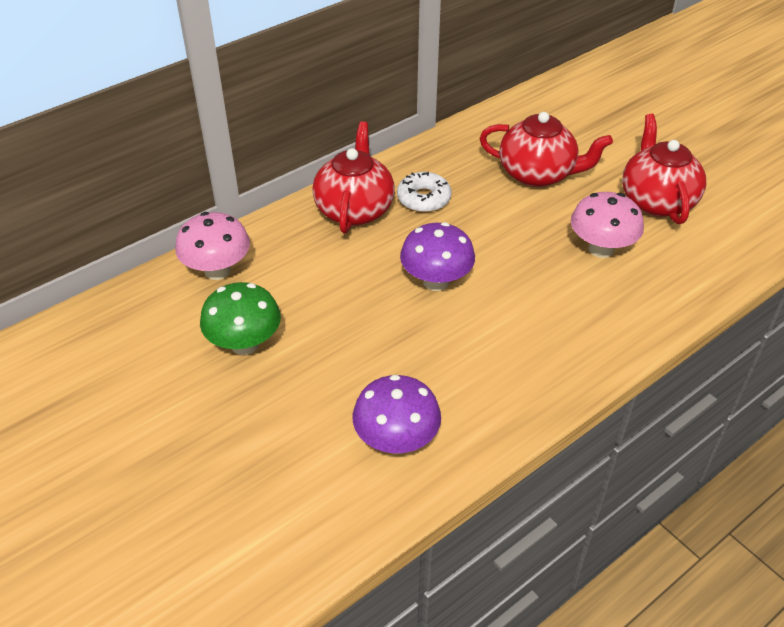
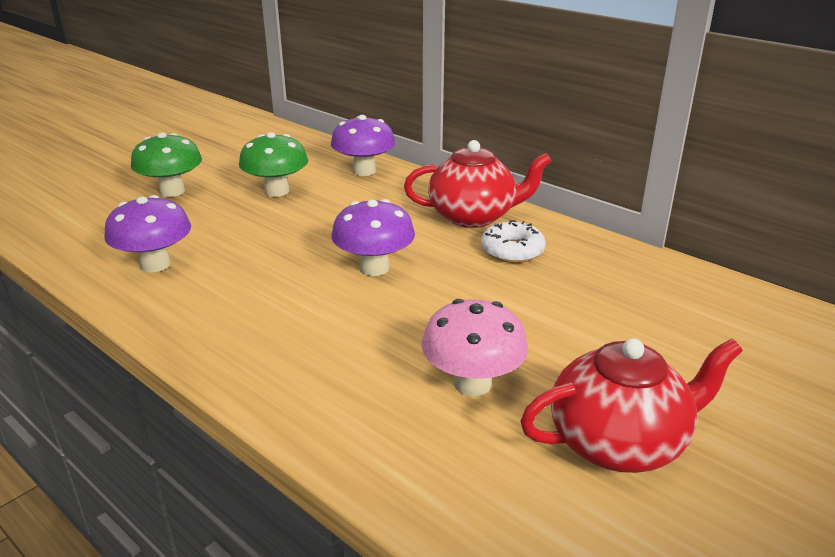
camera: 80 degrees right, 15 degrees down
(207, 442) = (172, 191): none -> green mushroom
(217, 270) = (364, 171): pink mushroom -> purple mushroom
(538, 174) = (612, 325): red teapot -> none

